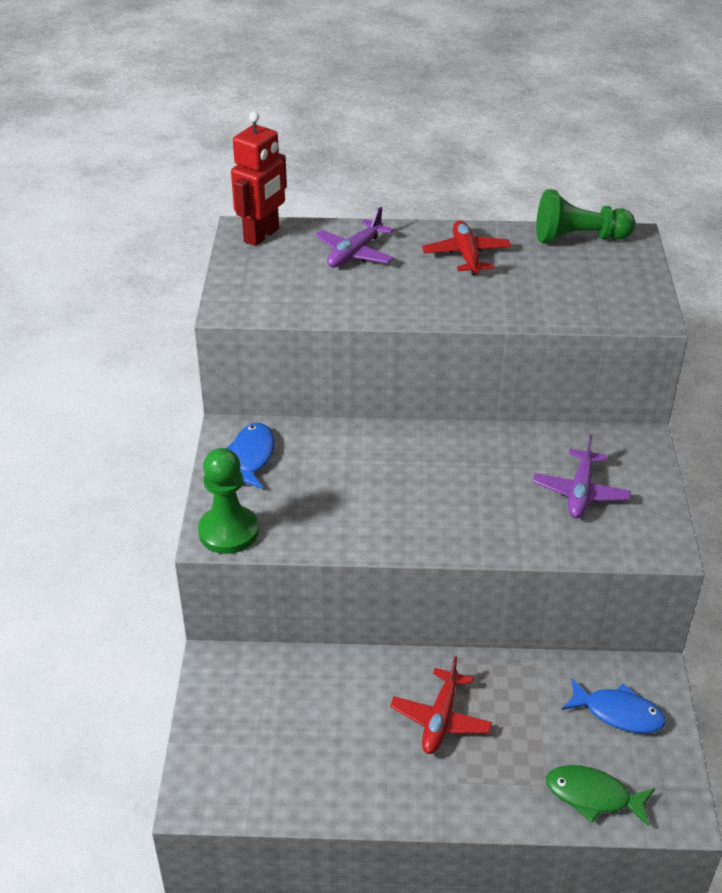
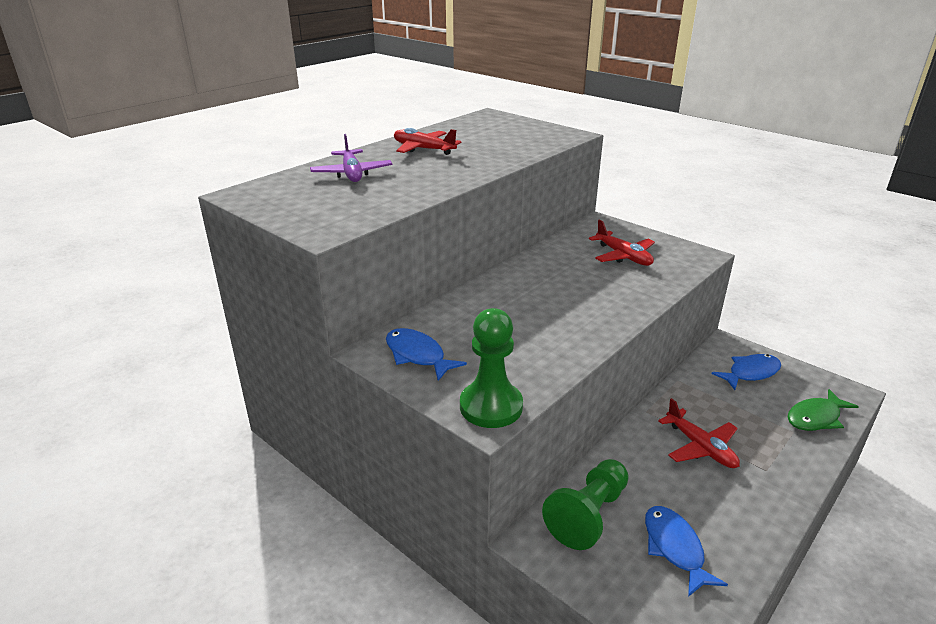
camera: 50 degrees left, 10 degrees down
(262, 235) = (261, 191): red robot -> none
(287, 753) = (675, 548): none -> blue fish
(578, 238) = (465, 123): green pawn -> green pawn (588, 515)
(580, 492) = (623, 256): purple plane -> red plane

